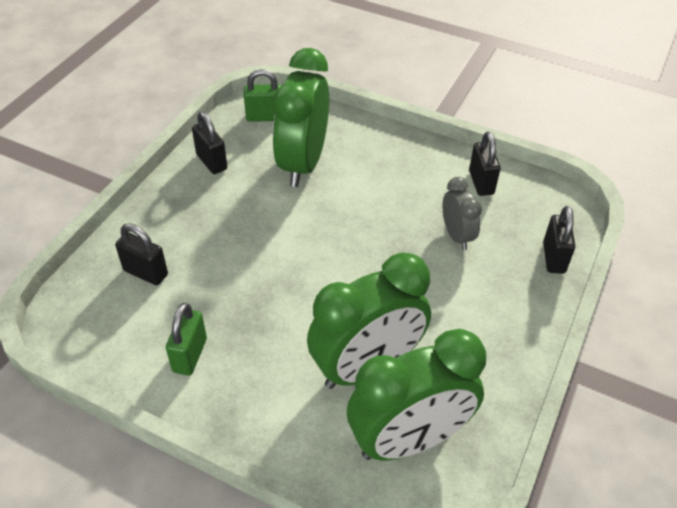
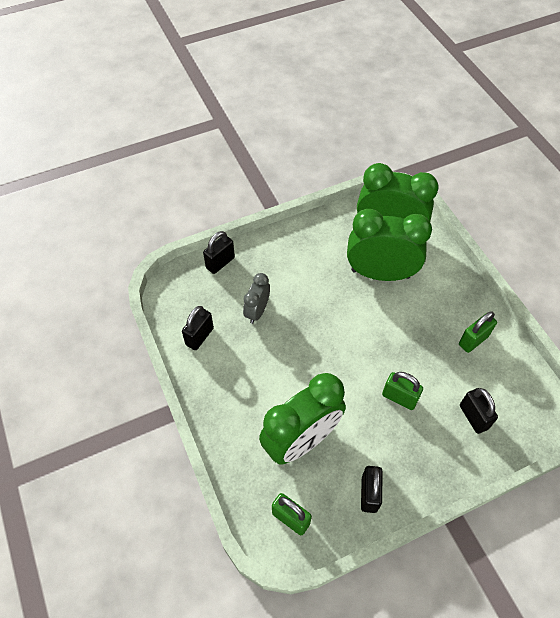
camera: 140 degrees left, 10 degrees up
(237, 245) = (399, 398): none -> green padlock

